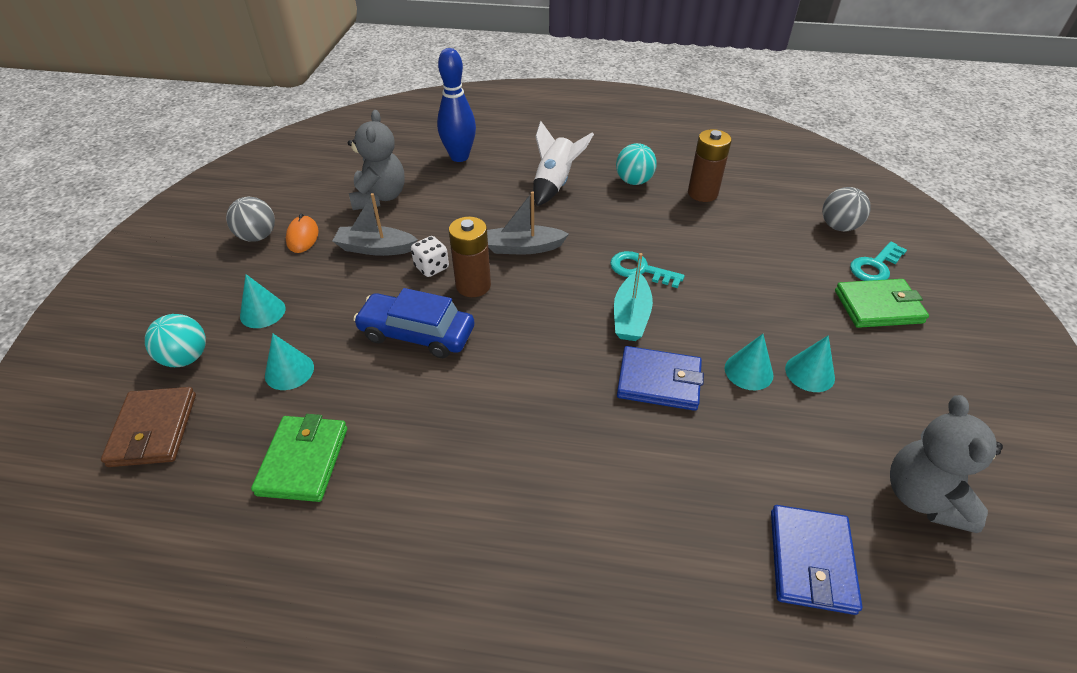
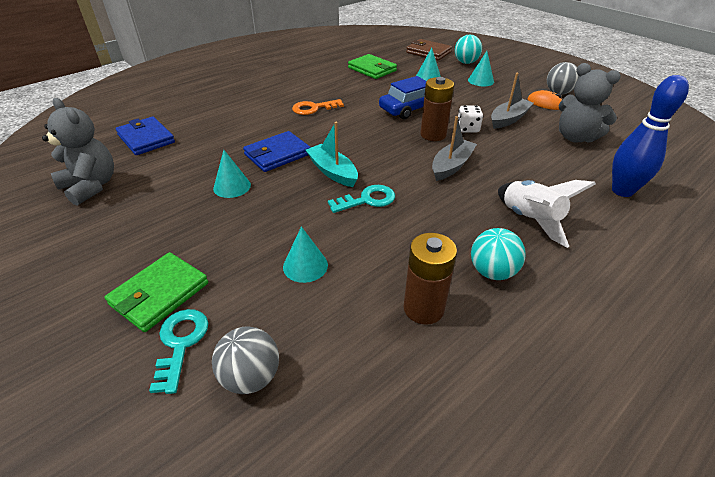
camera: 130 degrees right, 5 degrees down
(519, 433) = (314, 108): none -> orange key
(809, 373) = (191, 208): turquoise cone -> turquoise cone (305, 266)

